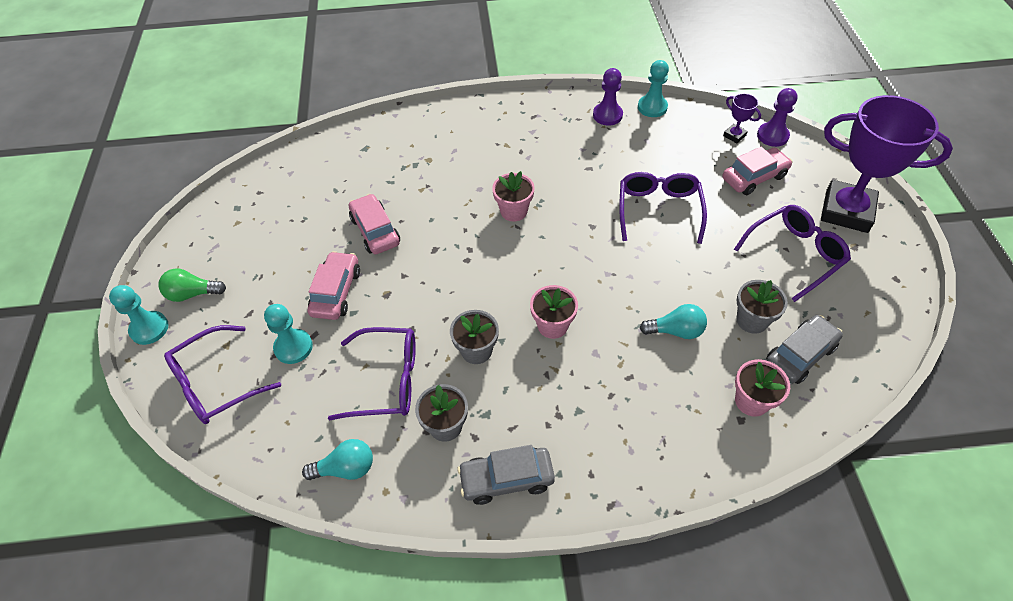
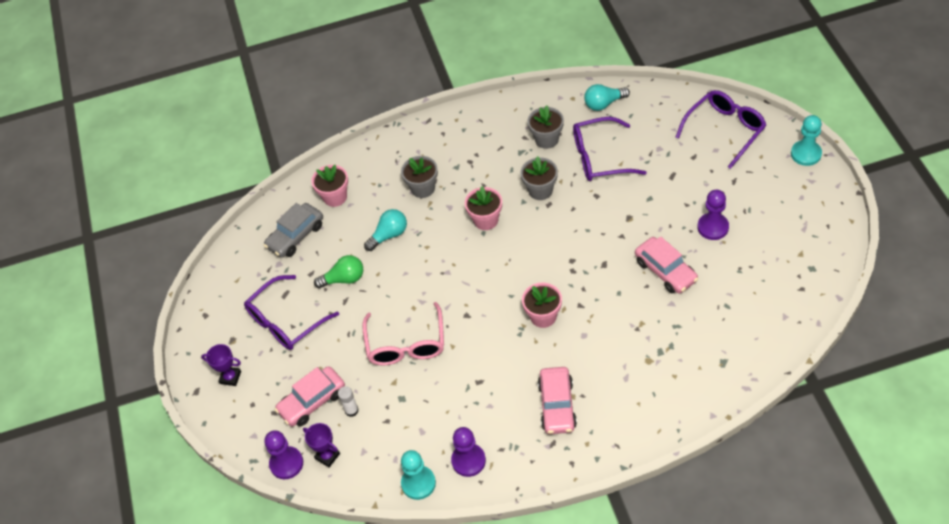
camera: 175 degrees right, 0 degrees up
(192, 294) = (792, 185): green light bulb -> green light bulb (344, 279)
(293, 347) = (682, 164): turquoise pawn -> none
(304, 265) = (713, 227): none -> purple pawn
(336, 292) = (672, 211): pink car -> pink car (557, 405)
(506, 479) = (497, 119): grey car -> none
(658, 210) = (406, 344): purple glasses -> pink glasses
(675, 331) = (389, 235): turquoise light bulb -> turquoise light bulb turned 150 degrees clockwise
(714, 165) = (351, 410): none -> white glue stick
(752, 320) = (329, 255): grey flower pot -> grey flower pot (423, 188)
(846, 211) = (230, 377): purple trophy -> purple trophy, size x0.40

